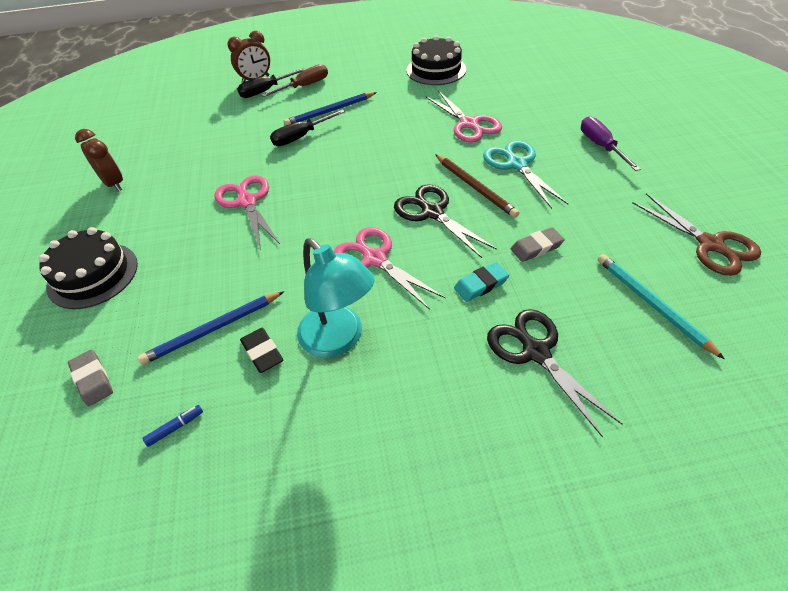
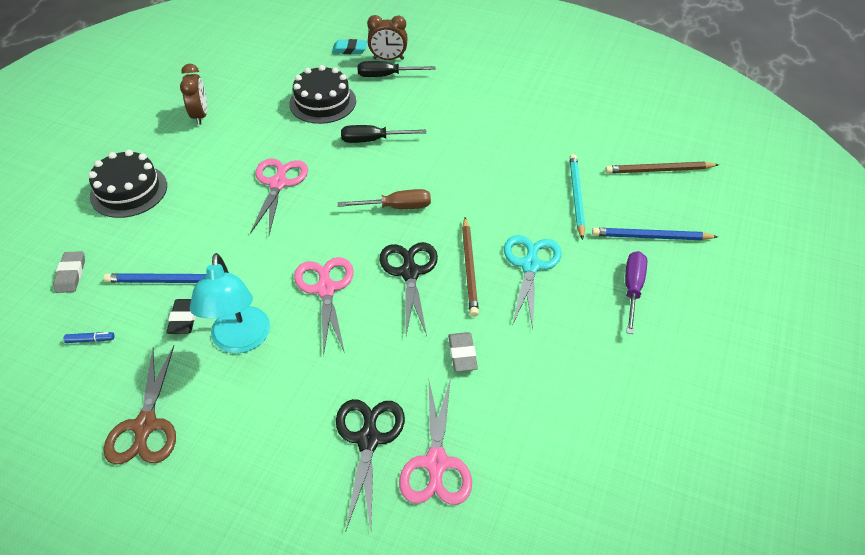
camera: 30 degrees right, 0 degrees up
(304, 86) = (423, 86): brown screwdriver -> brown screwdriver (396, 207)
(330, 111) = (420, 124): blue pencil -> blue pencil (650, 237)
(436, 70) = (561, 123): black cake -> black cake (322, 102)
(469, 124) = (530, 200): pink scissors -> pink scissors (436, 464)
(481, 284) = (384, 359): turquoise eraser -> turquoise eraser (349, 49)
(534, 71) = (658, 170): none -> brown pencil
(536, 247) = (462, 354): grey eraser -> grey eraser turned 75 degrees clockwise
(651, 304) = (503, 461): turquoise pencil -> turquoise pencil (576, 196)
(711, 245) = (622, 444): brown scissors -> brown scissors (145, 426)

